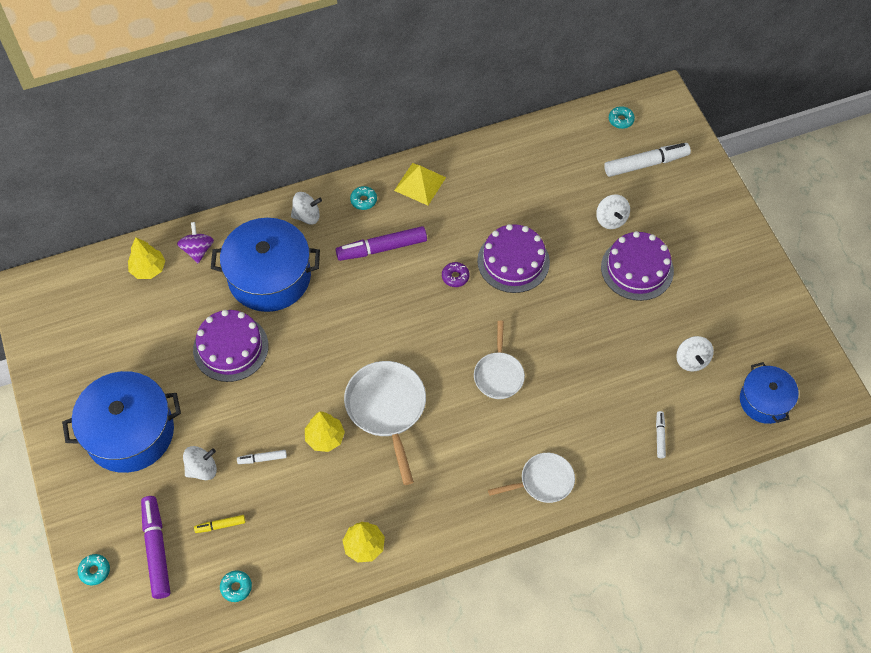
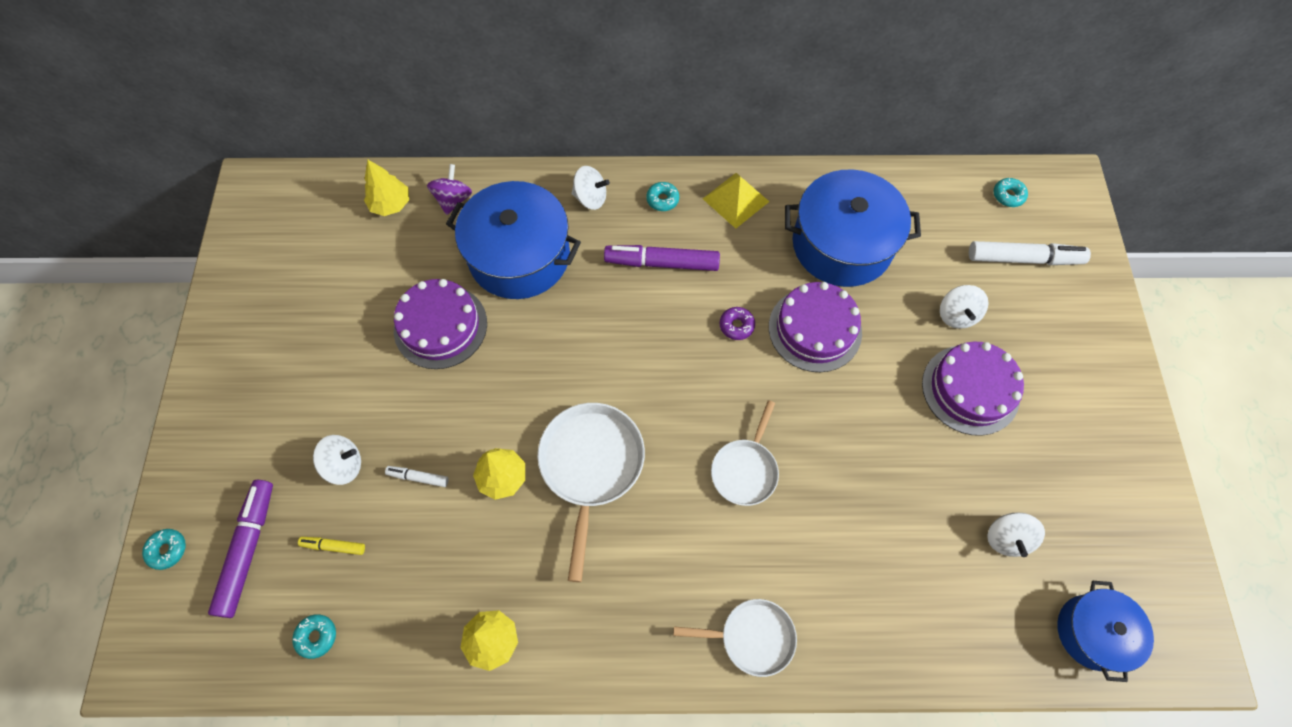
camera: 20 degrees right, 5 degrees up
(130, 432) = (285, 390): blue pot -> blue pot (842, 244)
(660, 436) = (930, 631): white marker -> none

